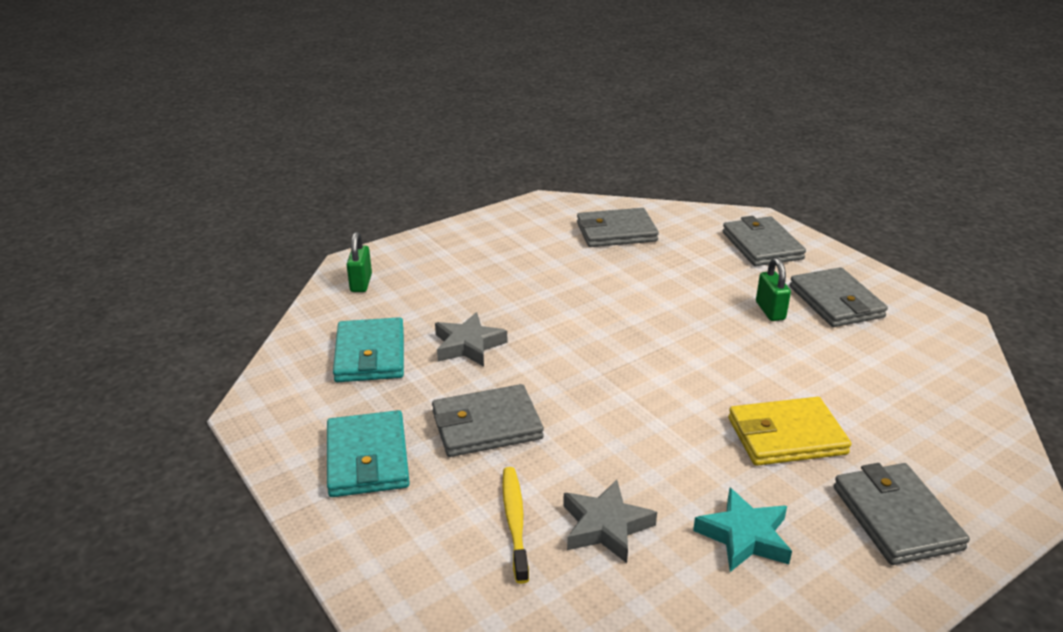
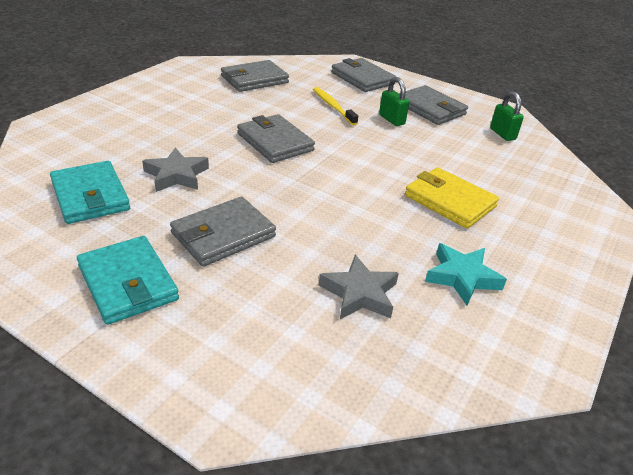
camera: 25 degrees left, 5 degrees up
(361, 283) = (55, 140): green padlock -> green padlock (502, 134)
(515, 521) = (285, 307): yellow toothbrush -> yellow toothbrush (333, 106)
(786, 436) = (449, 201): yellow wallet -> yellow wallet turned 75 degrees clockwise
(896, 518) = (549, 242): grey wallet -> grey wallet (275, 142)

